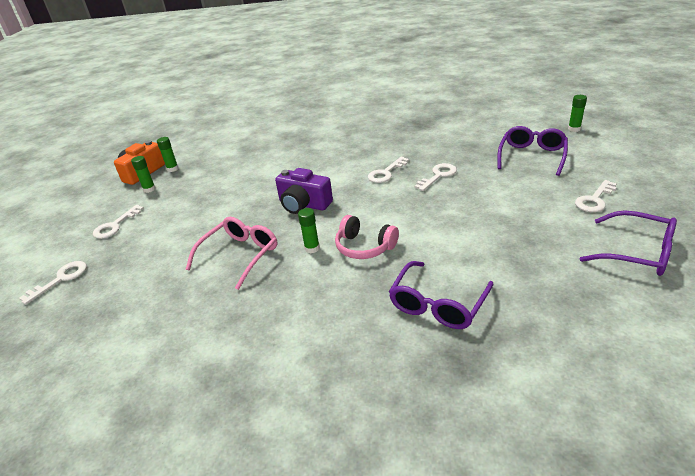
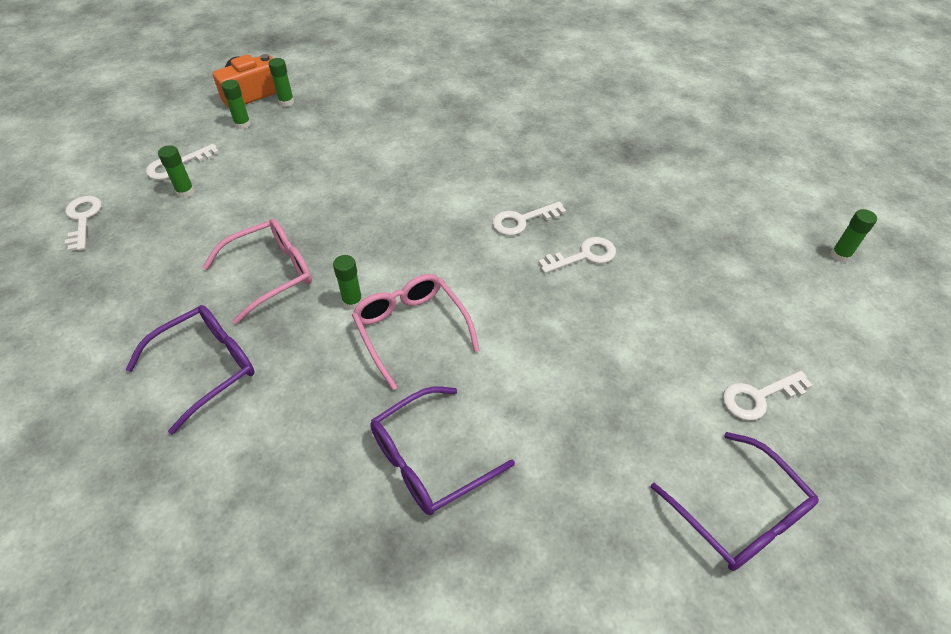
camera: 20 degrees right, 15 degrees up
(60, 279) = (83, 219): white key -> white key turned 75 degrees counterclockwise
(135, 237) = (185, 192): none -> green glue stick
(303, 204) = (390, 227): purple camera -> none
(364, 247) = (411, 329): pink headphones -> pink glasses
(532, 156) = (736, 279): purple glasses -> purple glasses (206, 367)

